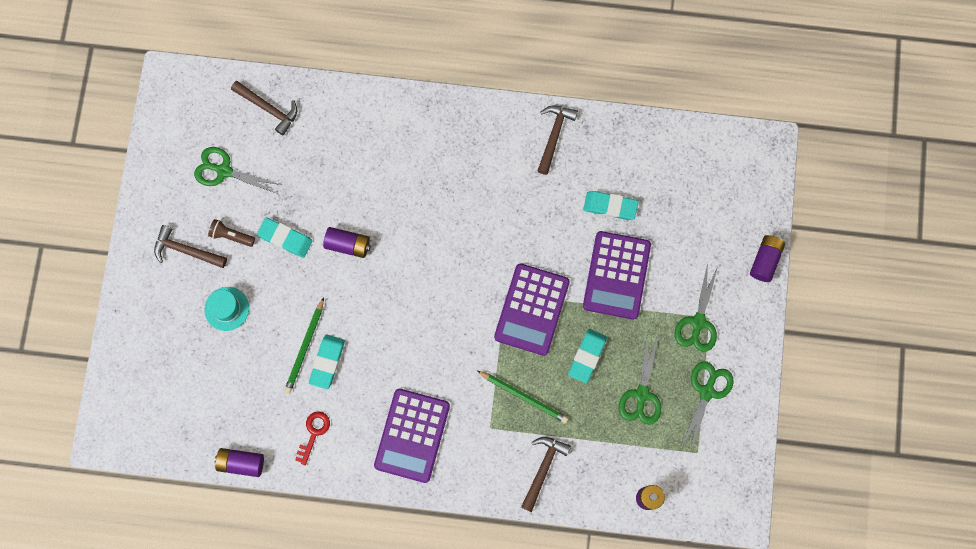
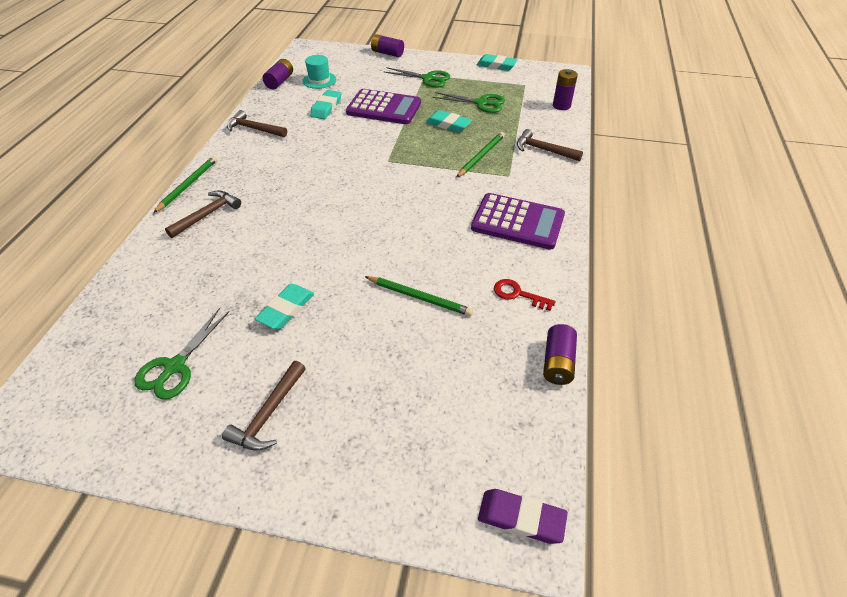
camera: 85 degrees left, 30 degrees down
(117, 430) = (521, 518): none -> purple eraser
(227, 309) = (360, 370): turquoise hat -> turquoise hat (319, 80)
(231, 236) = (265, 362): brown flashlight -> none
(268, 109) = (117, 318): brown hammer -> brown hammer (207, 215)
(327, 362) = (438, 279): turquoise eraser -> turquoise eraser (496, 65)
(348, 245) = (310, 257): purple battery -> purple battery (279, 82)
(445, 101) = (188, 185): none -> green pencil
(531, 309) = (404, 148): purple calculator -> none
(707, 392) = (479, 78): green scissors -> none

